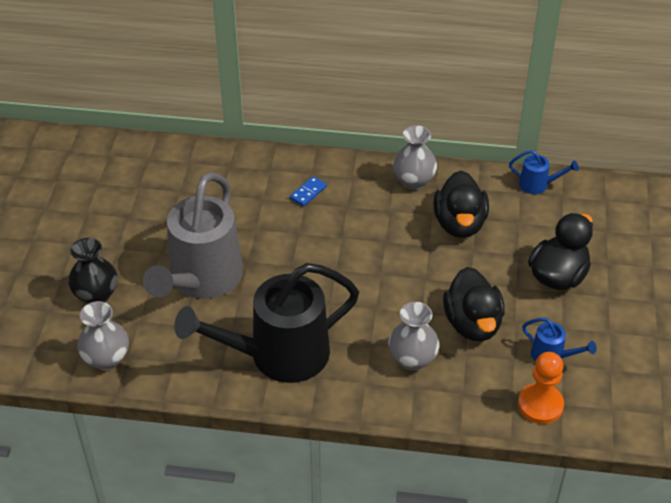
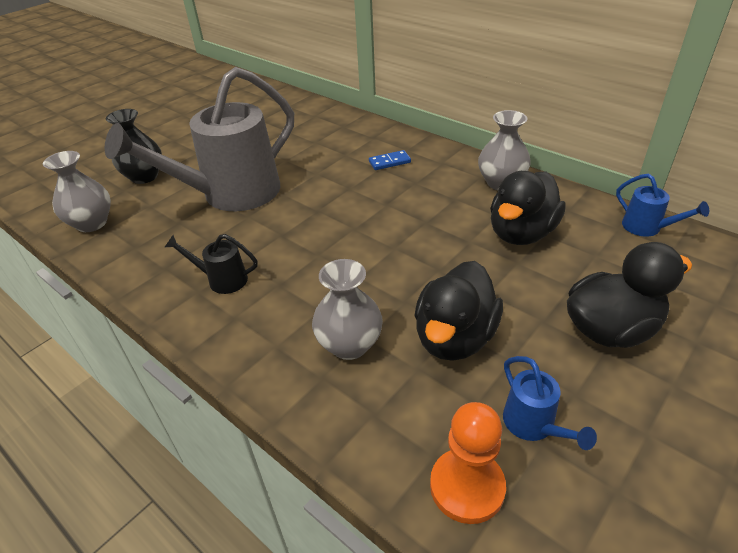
camera: 35 degrees right, 5 degrees down
(277, 355) = (222, 280): black watering can -> black watering can, size x0.42

